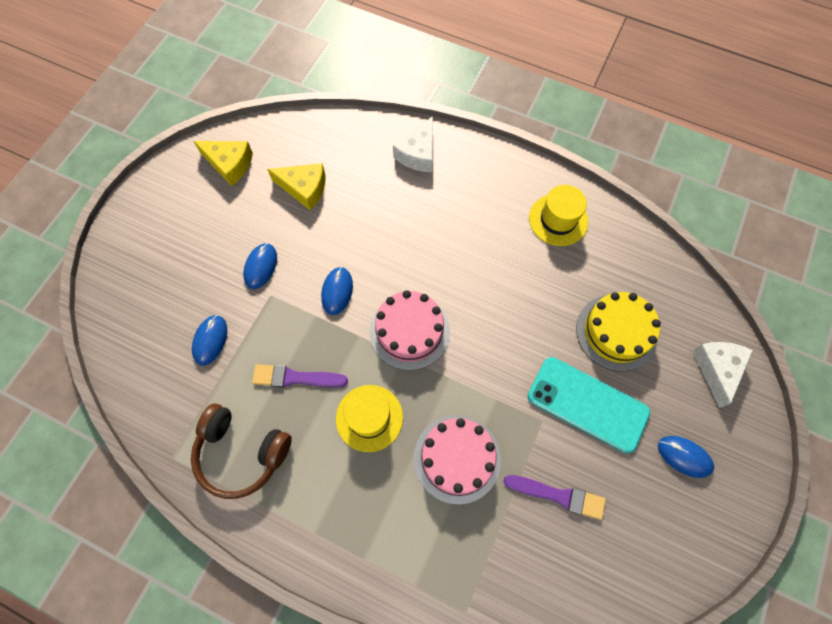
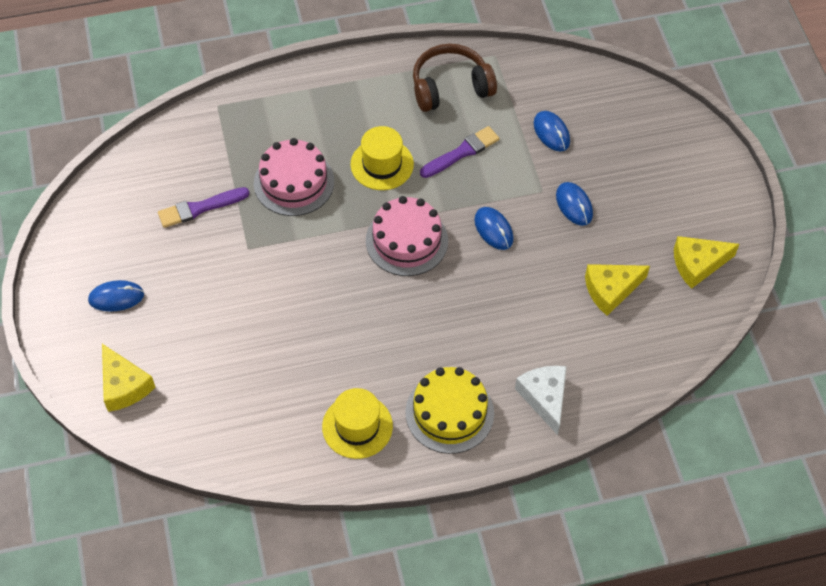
camera: 140 degrees right, 10 degrees down
(587, 404) = (219, 284): turquoise phone -> none
(616, 332) = (232, 357): yellow cake -> yellow cake (449, 412)
(717, 369) = (124, 386): white cheese -> yellow cheese

